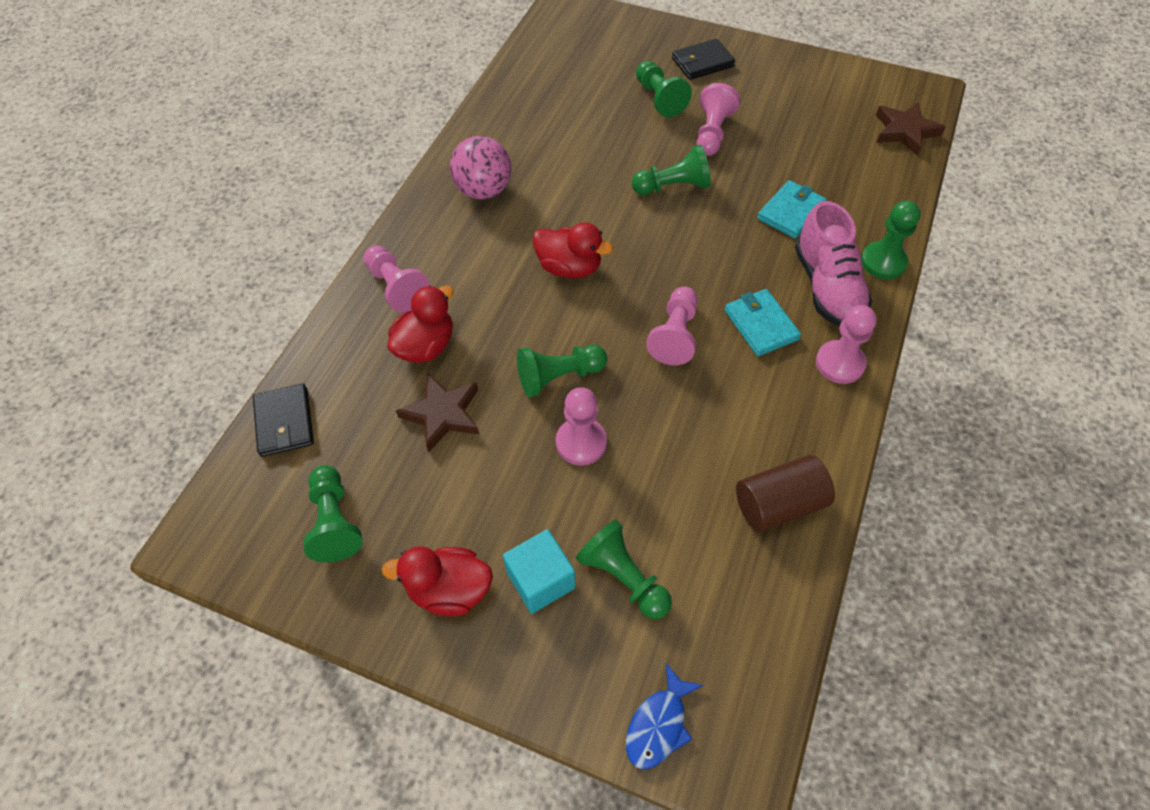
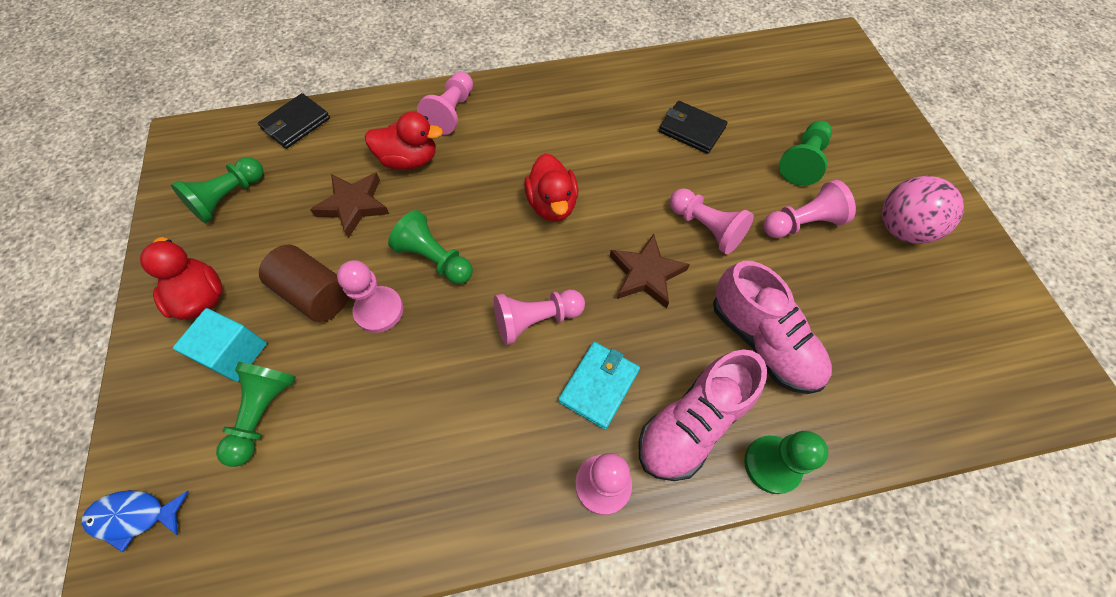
camera: 55 degrees right, 5 degrees up
(483, 190) = (586, 107): pink ball -> pink ball (901, 229)
(673, 187) = (706, 228): green pawn -> pink pawn
(702, 62) = (884, 168): black wallet -> black wallet (691, 129)
(779, 504) = (400, 508): brown cylinder -> brown cylinder (315, 294)
(791, 212) = (762, 341): turquoise wallet -> pink shoe
(905, 131) = (986, 397): brown star -> brown star (646, 274)

